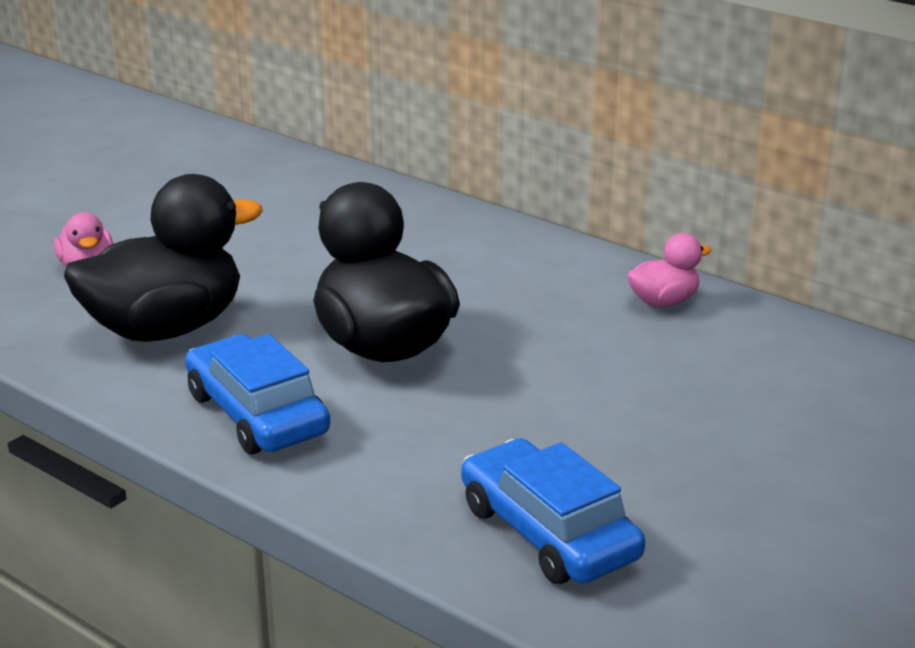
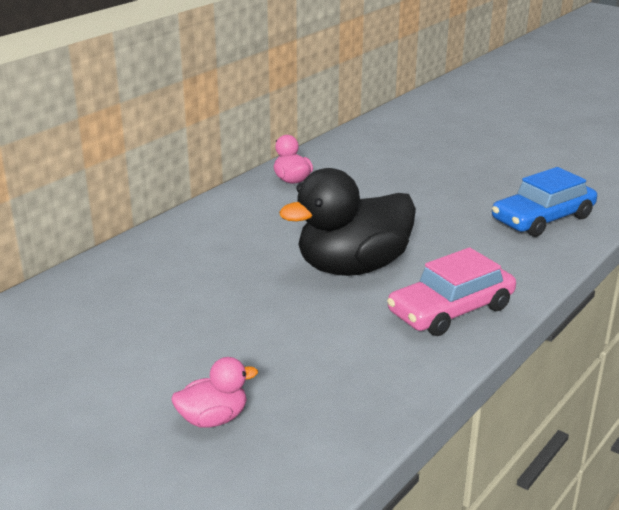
camera: 90 degrees left, 0 degrees up
(166, 328) = (331, 360): black duck -> none
(257, 414) = (451, 310): blue car -> pink car

